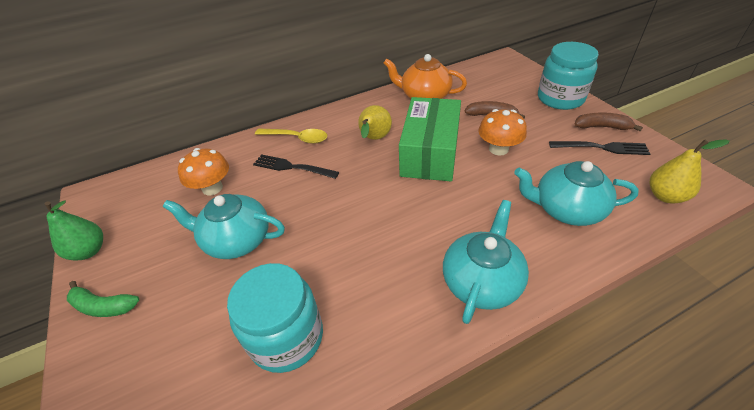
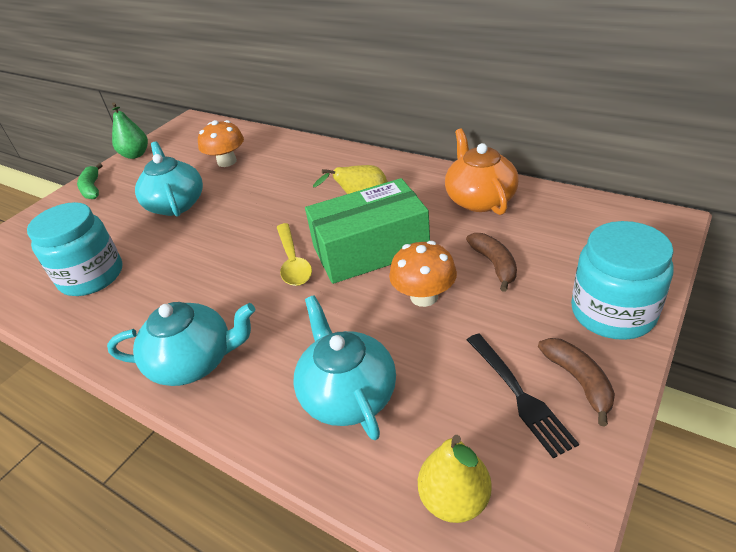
camera: 60 degrees right, 5 degrees down
(292, 167) = (281, 182): black fork -> none
(297, 138) = (324, 163): yellow spoon -> yellow spoon (293, 262)

